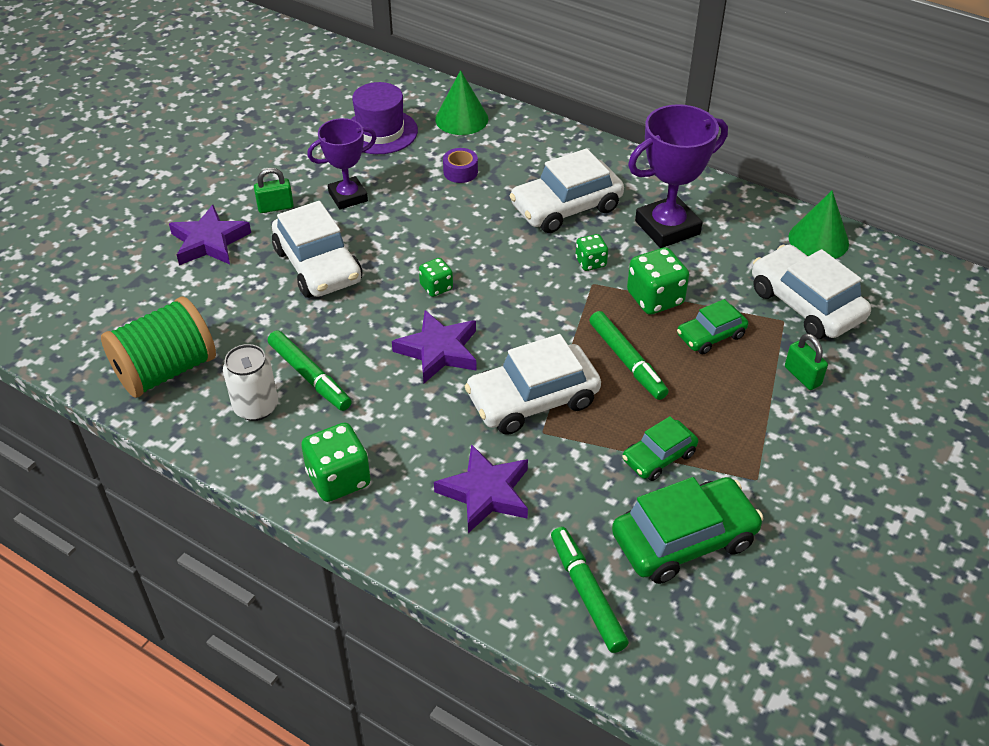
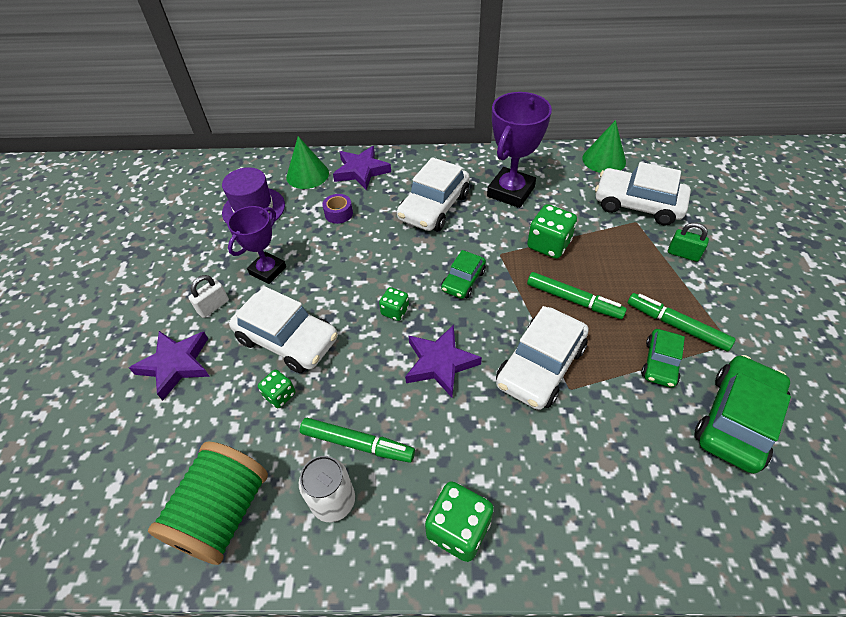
camera: 30 degrees left, 5 degrees up
(275, 207) = (213, 306): green padlock -> white padlock
(486, 493) = (578, 467): purple star -> purple star (361, 171)
(587, 594) = (723, 511): green marker -> green marker (676, 326)
(590, 262) = (485, 239): green dice -> green dice (280, 395)
(710, 335) = (606, 254): green car -> green car (463, 280)

